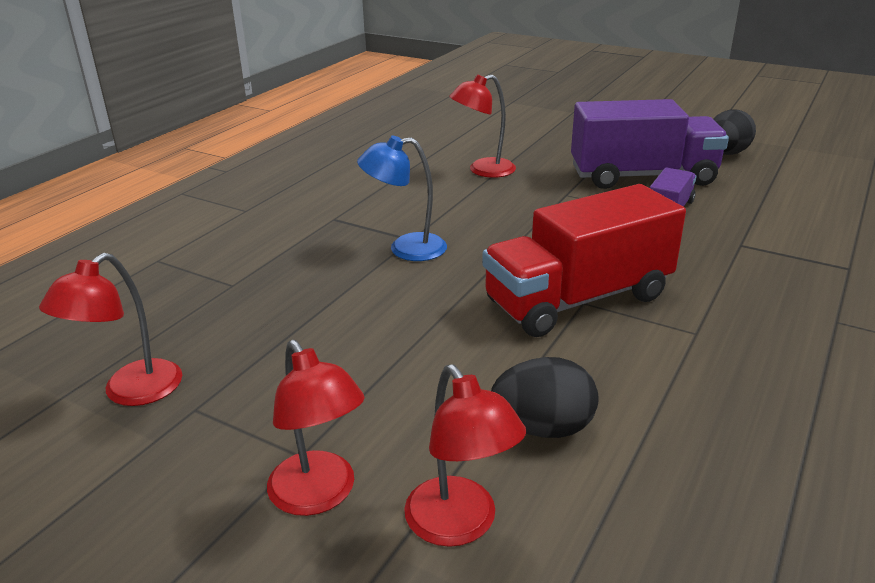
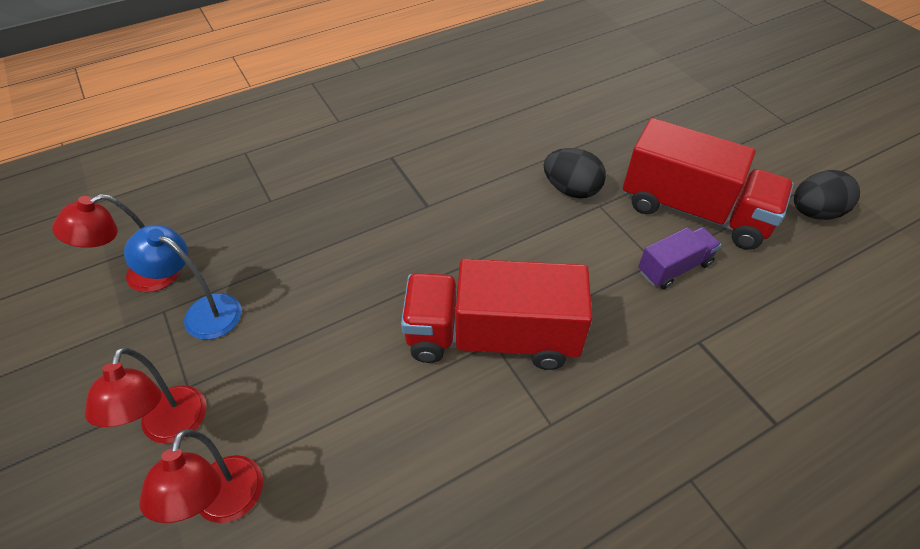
camera: 30 degrees right, 20 degrees up
(406, 249) = (414, 215): blue lamp -> blue lamp (203, 312)
(483, 170) = (555, 144): red lamp -> none
(543, 428) = (347, 453): black egg -> black egg (571, 190)
(642, 176) = (694, 211): purple truck -> red truck

